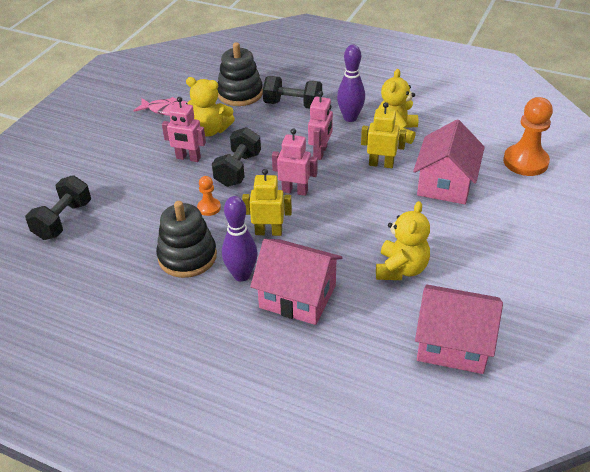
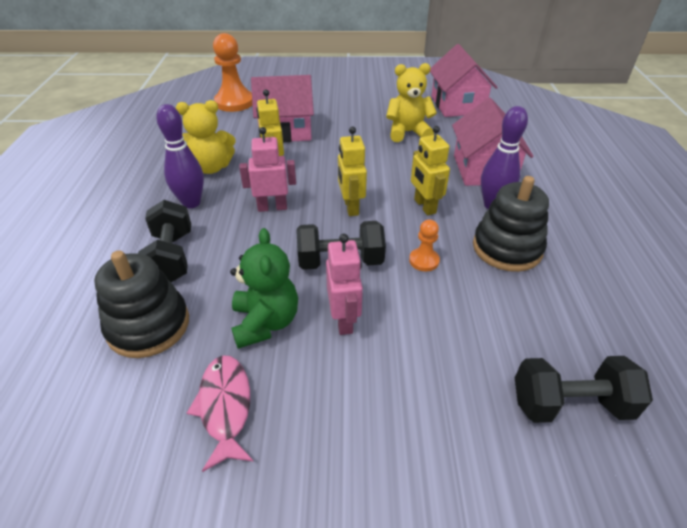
camera: 115 degrees left, 0 degrees up
(210, 130) = (265, 322): yellow teddy bear -> green teddy bear
(295, 191) = (350, 207): pink robot -> yellow robot

